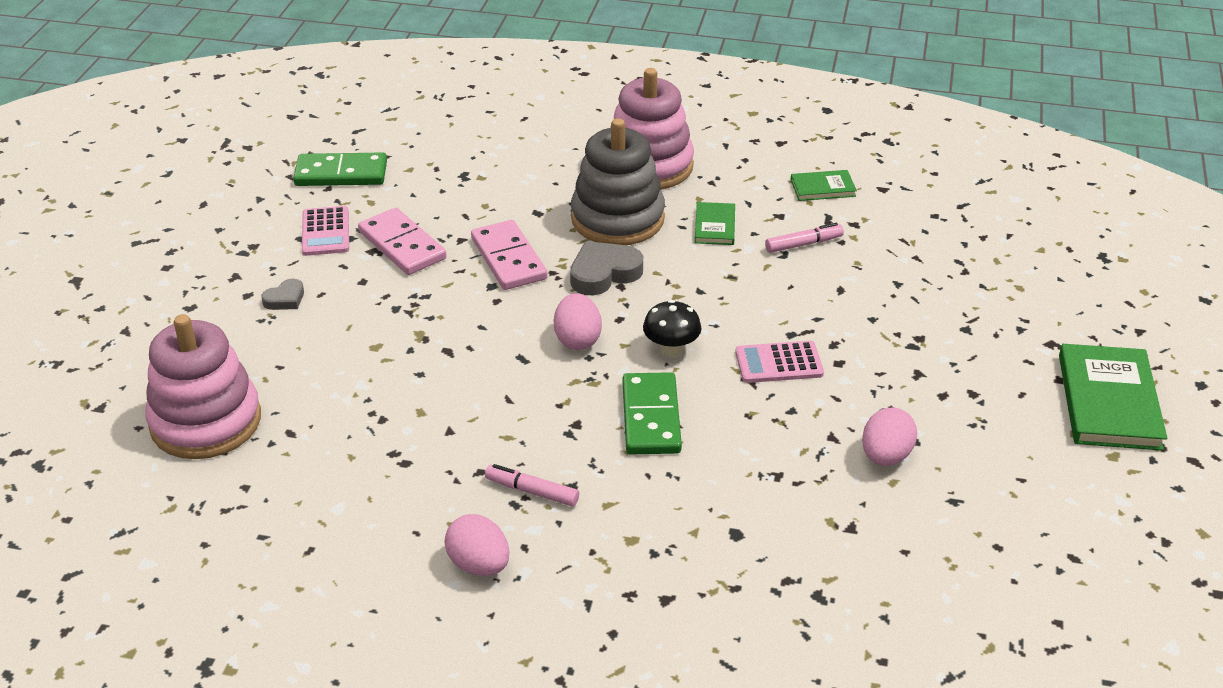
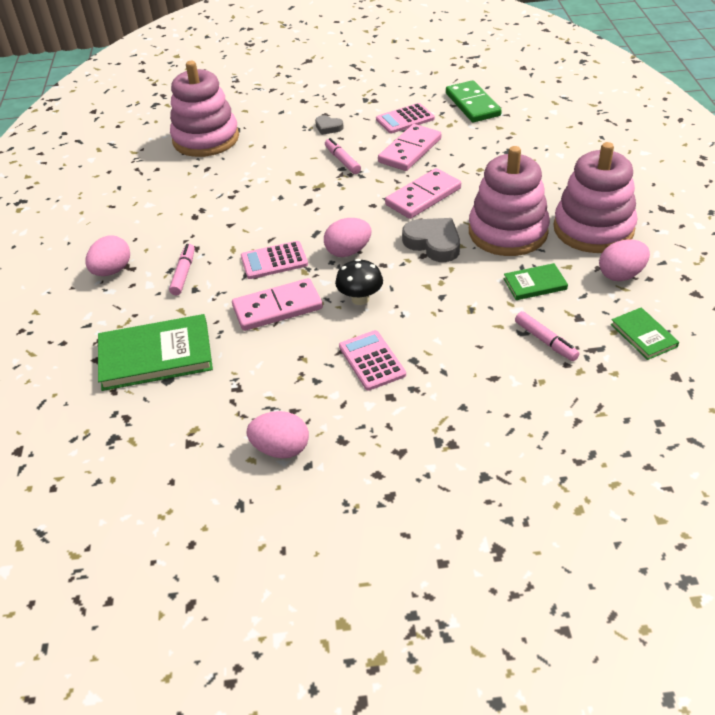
camera: 75 degrees right, 5 degrees up
(378, 304) = (342, 161): none -> pink marker
(556, 404) = (274, 261): none -> pink calculator
(617, 219) = (508, 232): grey stacking toy -> pink stacking toy
(650, 417) = (277, 308): green domino -> pink domino
(730, 173) = (621, 275): none -> pink egg
(1108, 401) = (426, 611): green book -> green book (156, 356)

